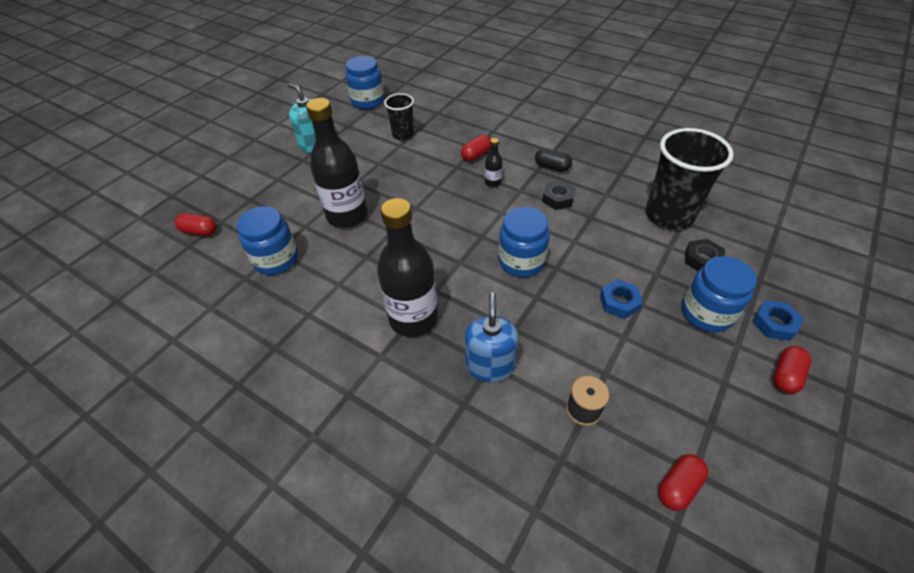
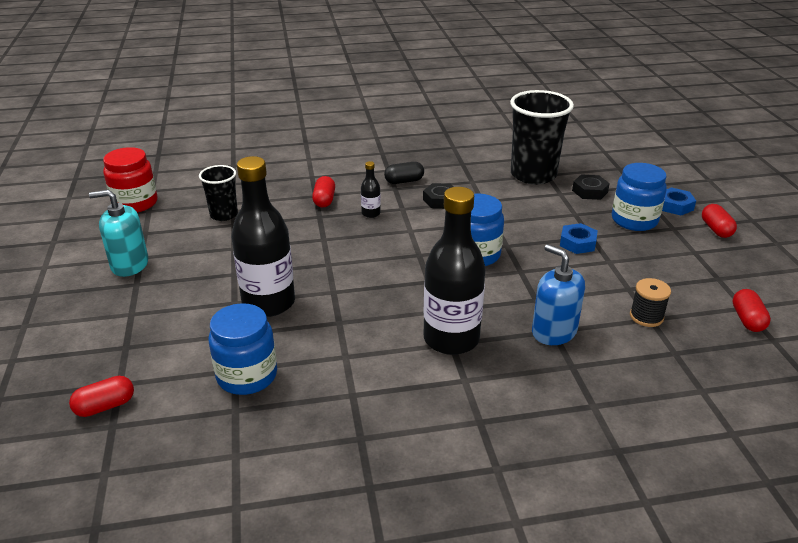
camera: 45 degrees left, 15 degrees down
(368, 101) = (135, 203): blue jar -> red jar

